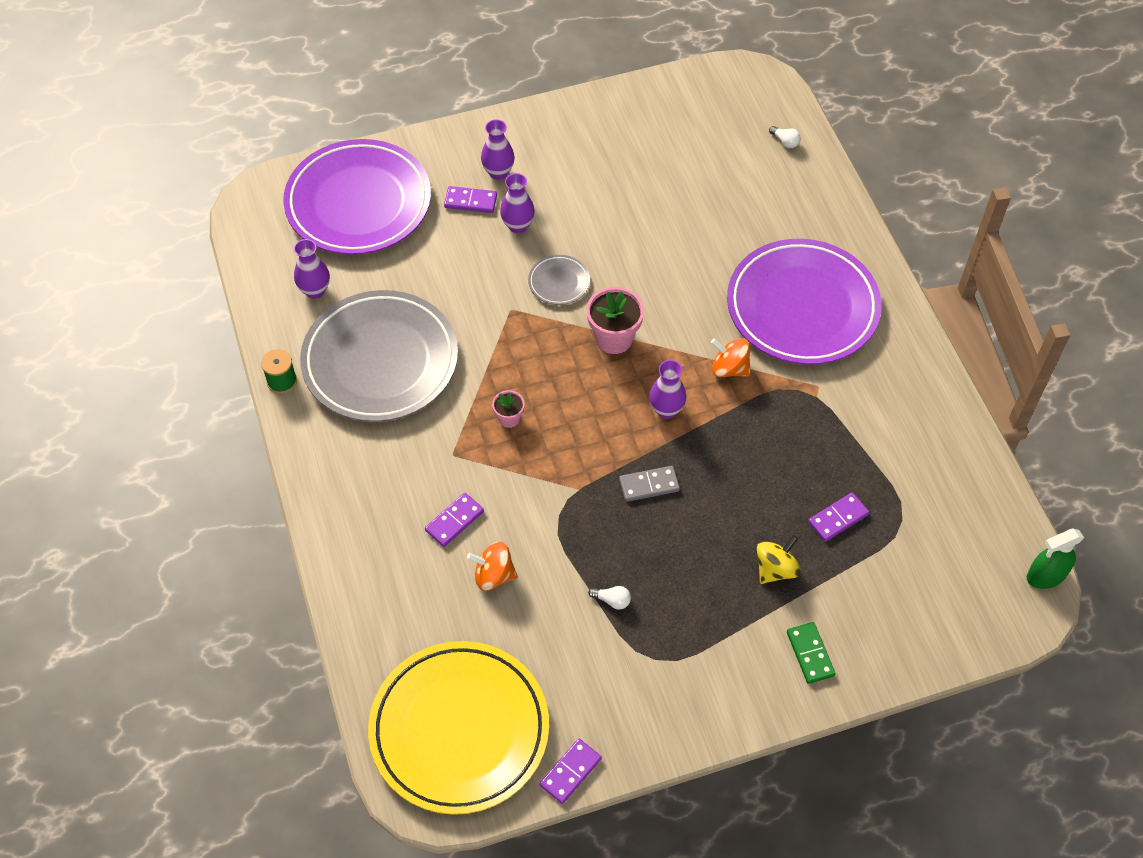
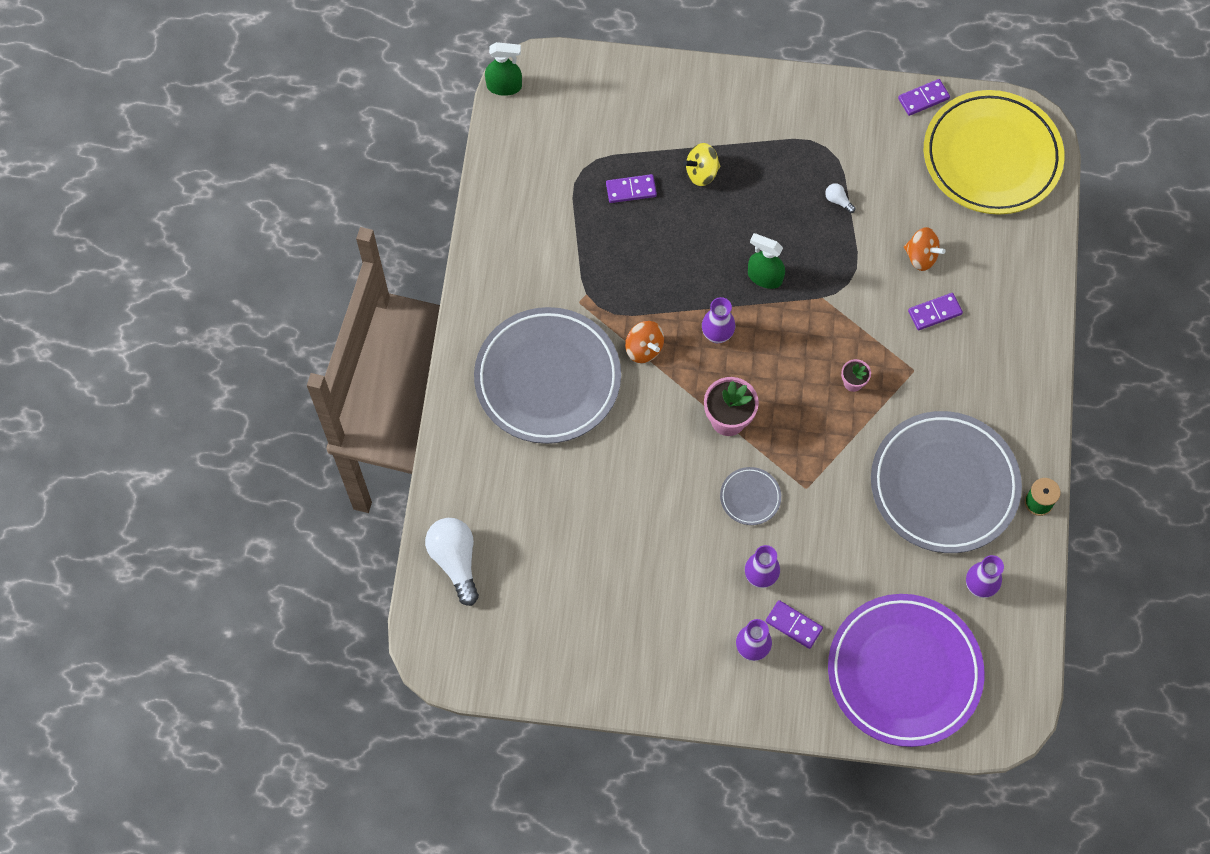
camera: 155 degrees left, 10 degrees up
(649, 485) = (764, 277): grey domino -> green spray bottle
(785, 142) = (455, 561): white light bulb -> white light bulb, size x2.30
(802, 307) = (547, 379): purple plate -> grey plate
(810, 654) = (711, 105): green domino -> none

